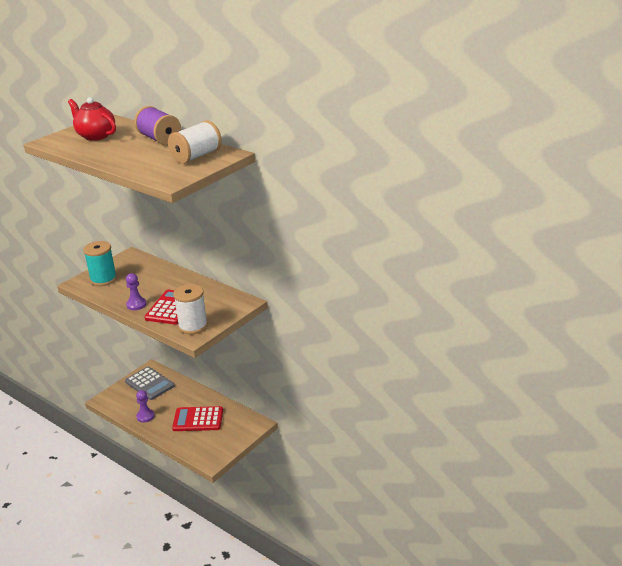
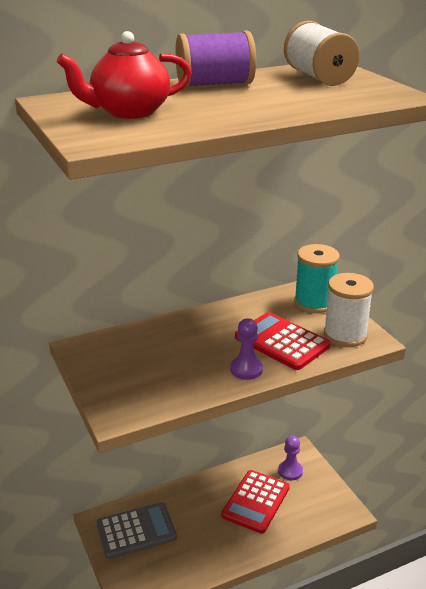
camera: 65 degrees left, 0 degrees up
(103, 279) = (133, 386): turquoise spool -> turquoise spool (314, 303)
(145, 416) = (211, 555): purple pawn -> purple pawn (290, 471)

